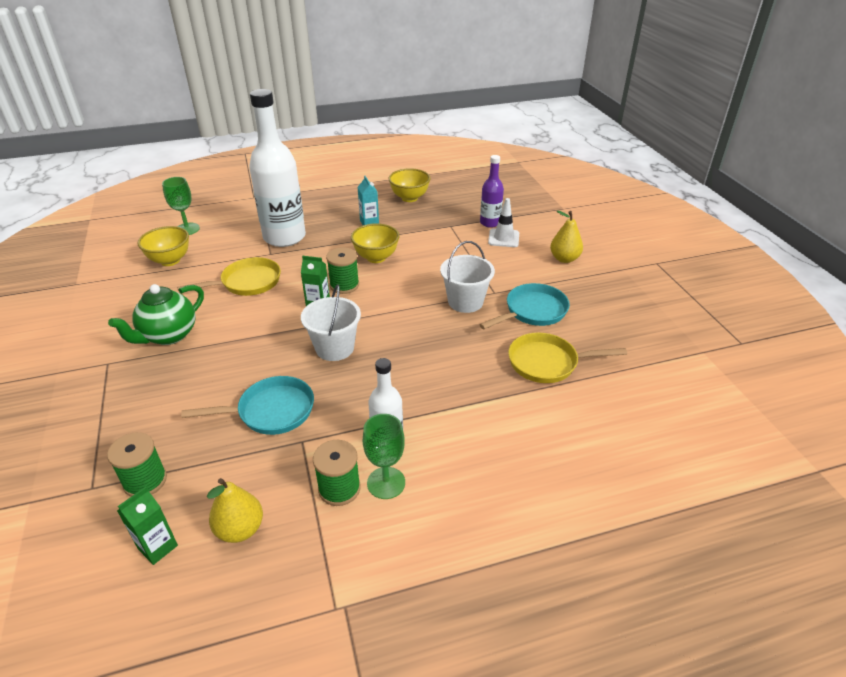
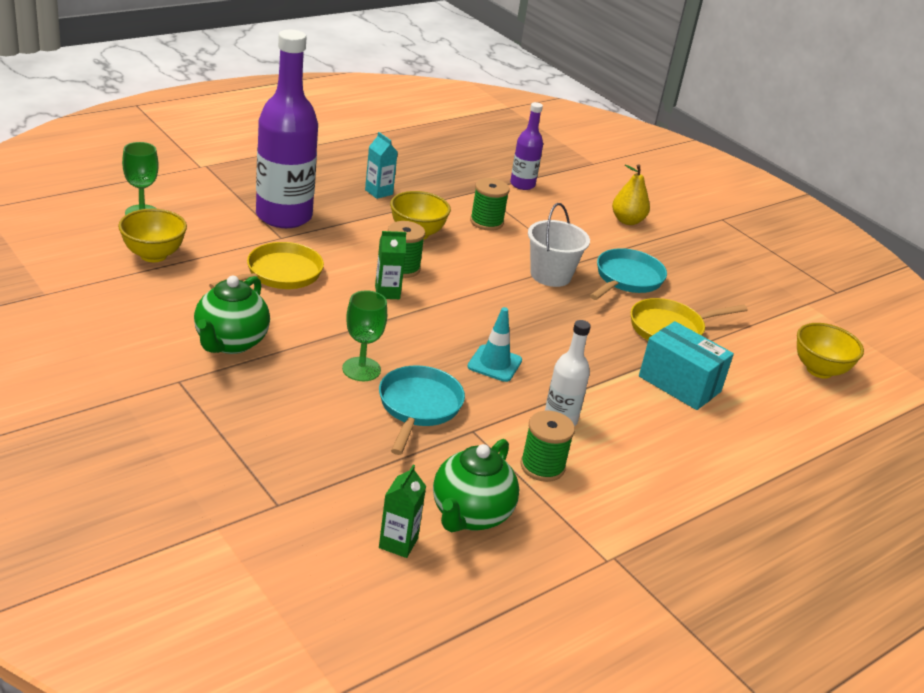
camera: 25 degrees left, 5 degrees down
(145, 481) = (333, 489): green spool -> green spool (486, 222)
(240, 529) = (470, 515): yellow pear -> green teapot
(271, 411) = (418, 407): turquoise pan -> turquoise pan turned 45 degrees counterclockwise
(284, 237) = (284, 216): white bottle -> purple bottle
(334, 348) = (440, 336): white bucket -> none
(363, 378) = (494, 363): none -> turquoise traffic cone
(386, 483) = (584, 455): green goblet -> green goblet (361, 369)
(409, 198) = (407, 158): yellow bowl -> yellow bowl (819, 370)
(503, 238) = (548, 202): white traffic cone -> none
(524, 420) = (679, 384): none -> turquoise box

